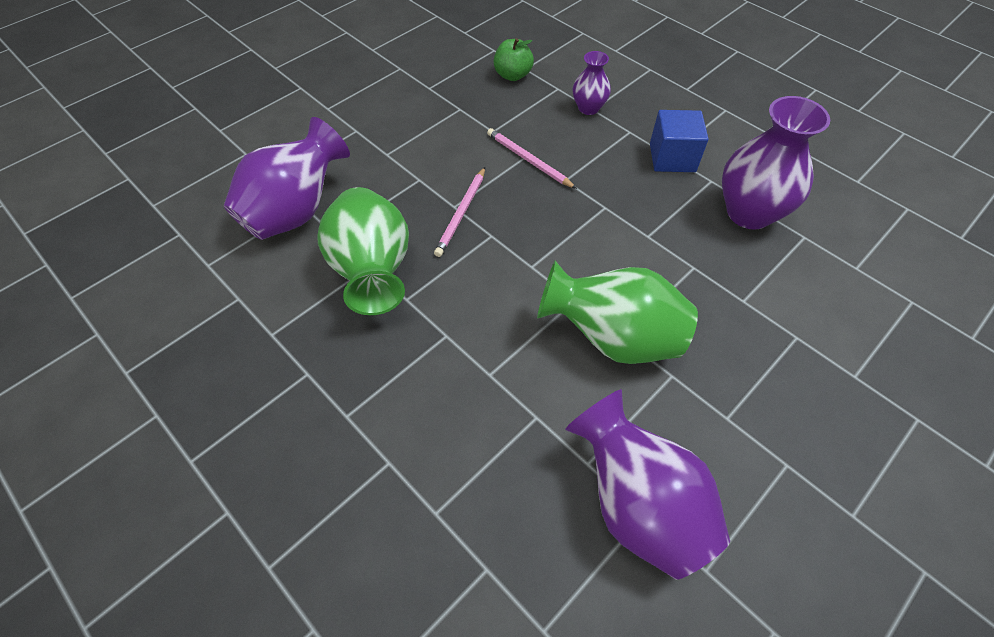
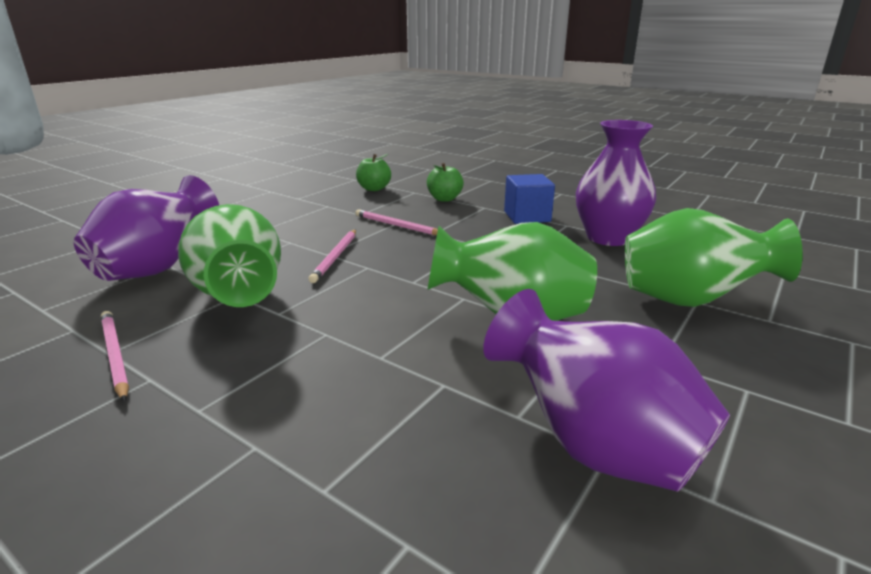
camera: 10 degrees left, 30 degrees down
(277, 339) = (115, 356): none -> pink pencil
(588, 108) = (444, 199): purple vase -> green apple
(790, 335) = (689, 301): none -> green vase

